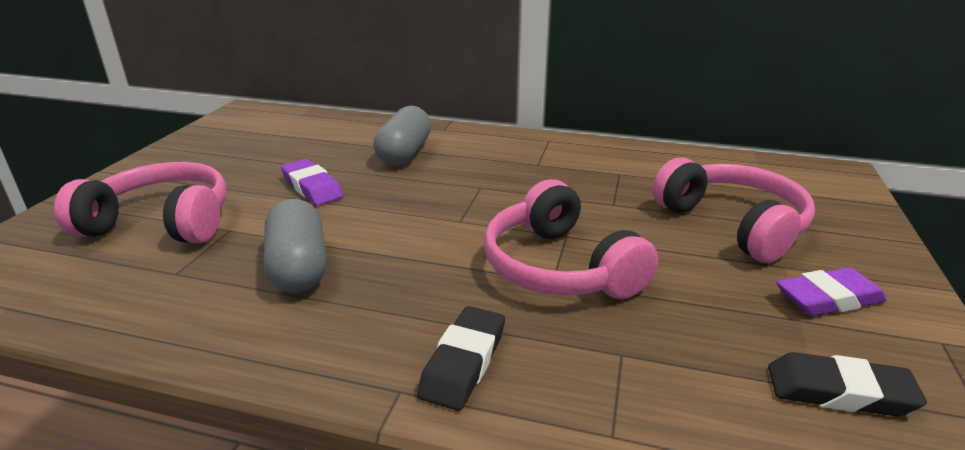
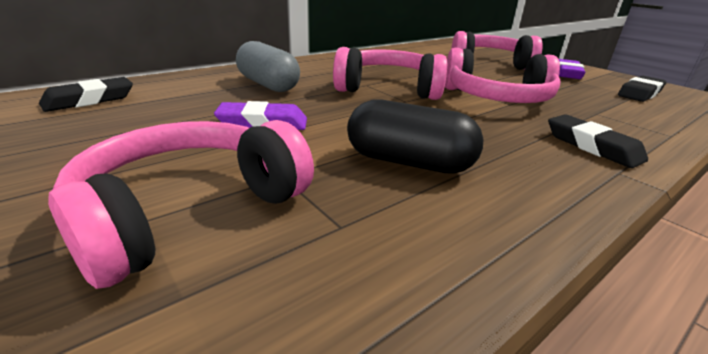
camera: 55 degrees left, 0 degrees up
(285, 125) = (89, 100): none -> black eraser
(299, 266) = (408, 162): grey capsule -> black capsule
(485, 201) = (388, 89): none -> pink headphones

